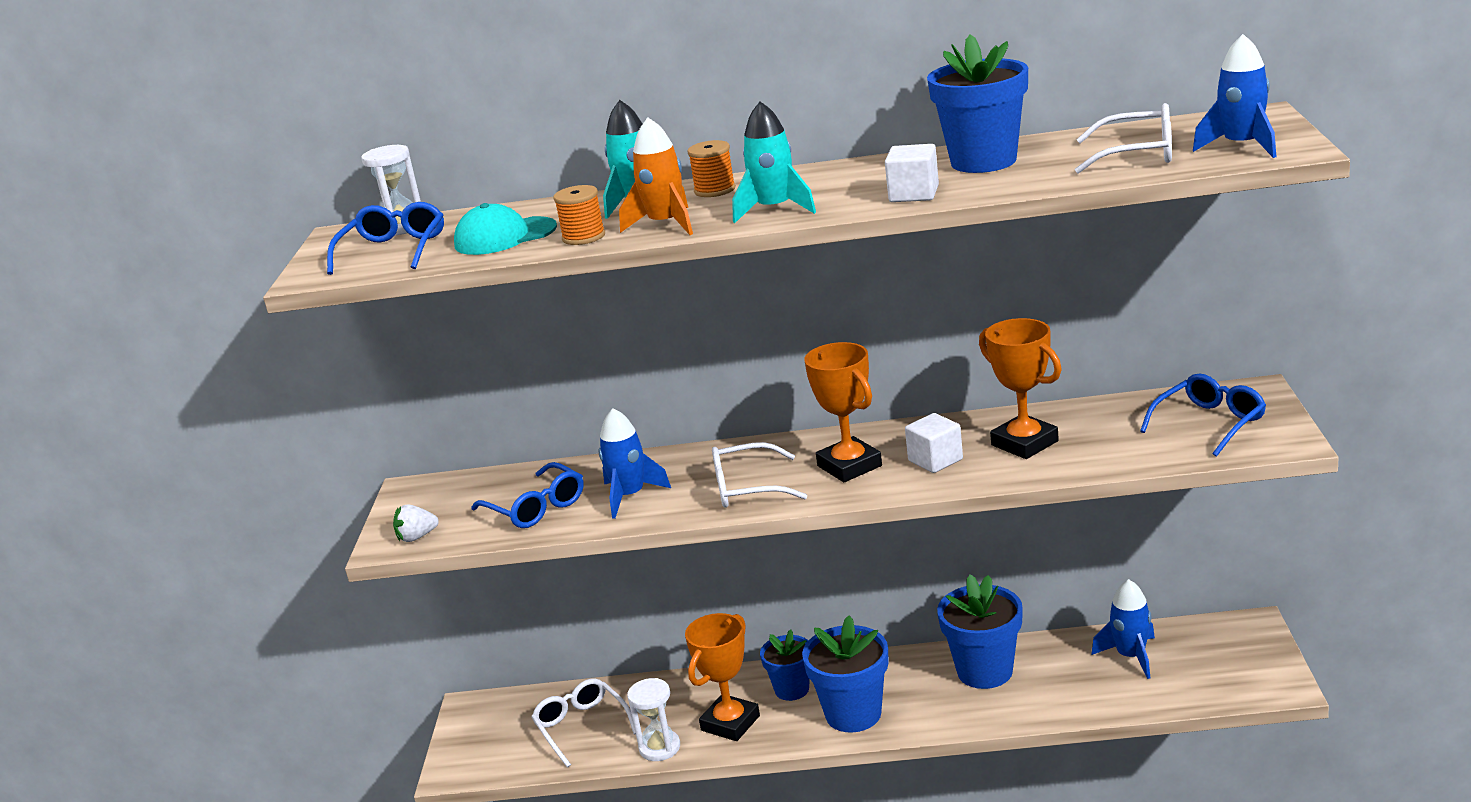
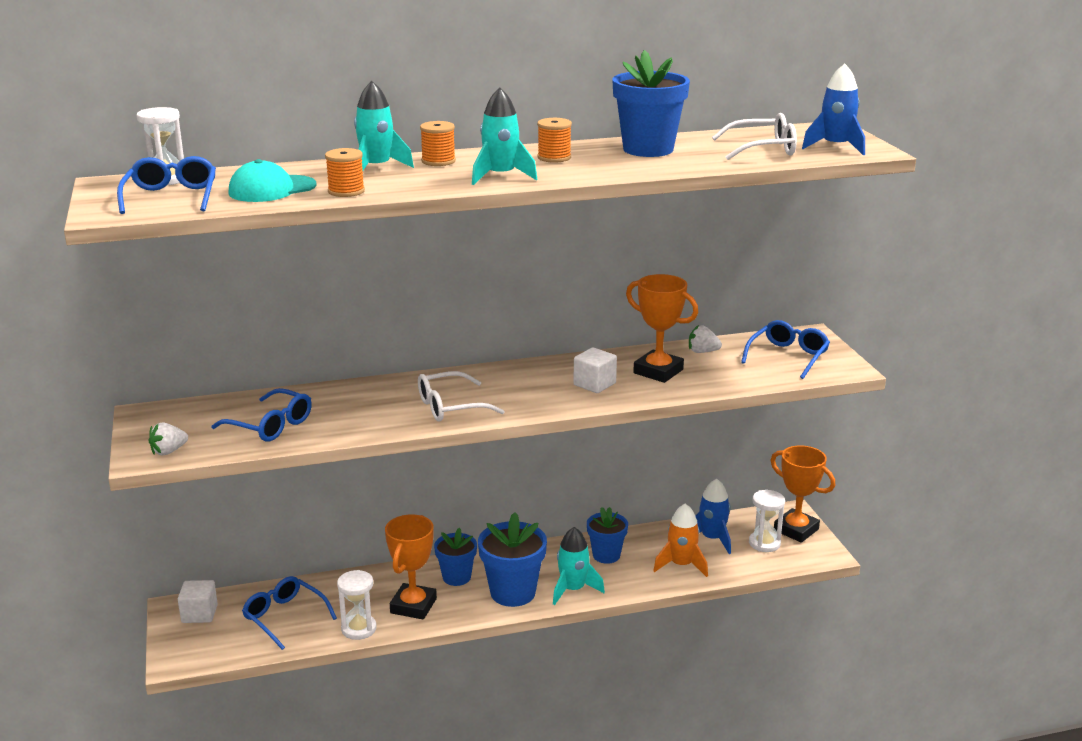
camera: 20 degrees left, 0 degrees up
(582, 727) = (284, 617): white glasses -> blue glasses
(630, 496) = (351, 415): blue rocket -> none
(666, 224) = (414, 184): orange rocket -> orange rocket (681, 565)
(849, 466) = (528, 389): orange trophy -> orange trophy (796, 530)
(857, 179) = (554, 157): none -> orange spool
(914, 194) = (608, 169): white cube -> white cube (199, 614)
(929, 715) = (573, 589): none -> turquoise rocket
(984, 671) = (606, 555): blue flower pot -> blue flower pot, size x0.64
(1095, 415) = (702, 352): none -> white strawberry
(1201, 666) = (764, 543): none -> white hourglass

